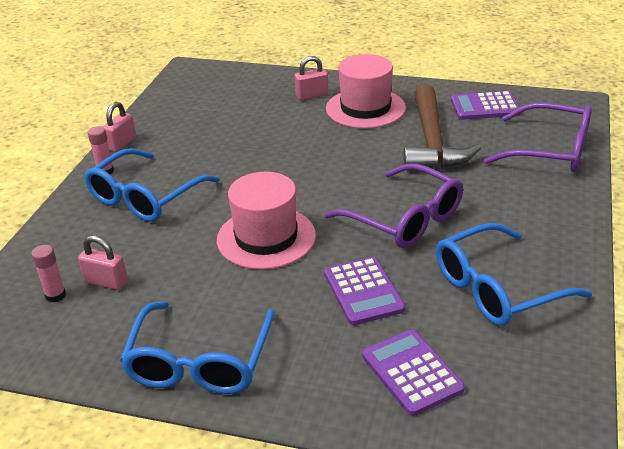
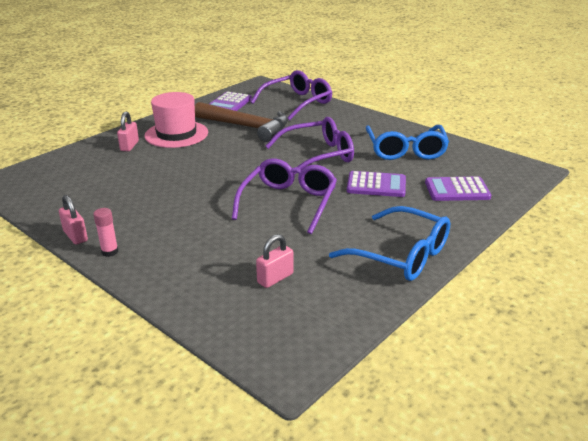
camera: 65 degrees left, 5 degrees down
(55, 295) = (269, 306): pink glue stick -> none
(145, 197) = (177, 240): blue glasses -> none
(266, 238) = (288, 202): pink hat -> purple glasses

